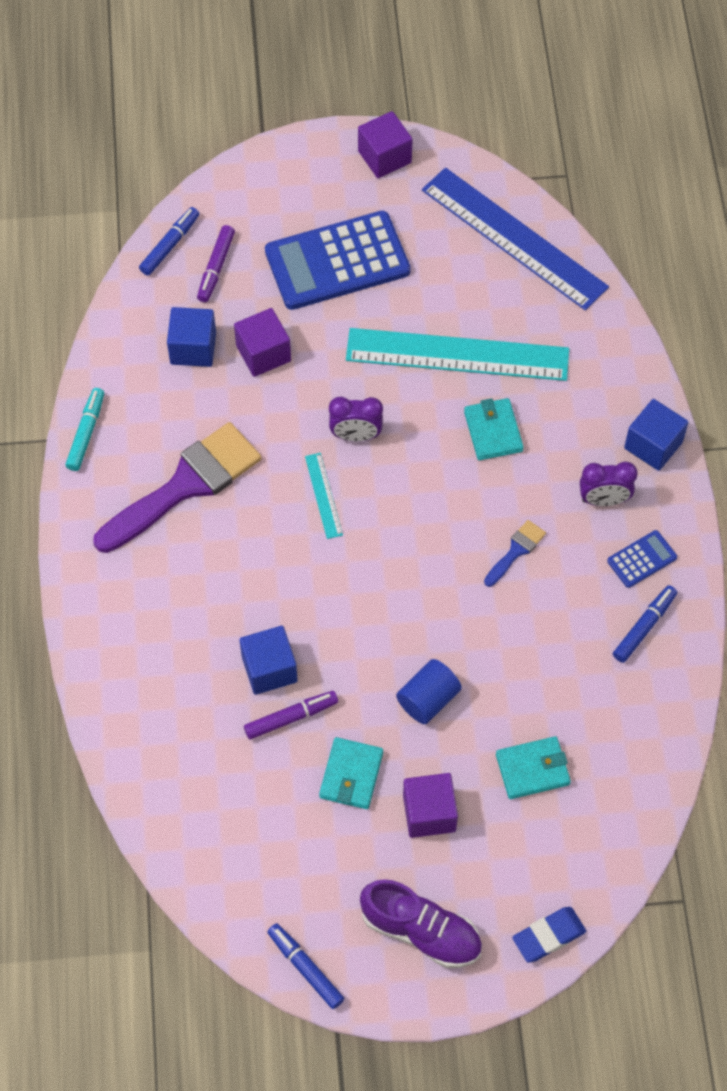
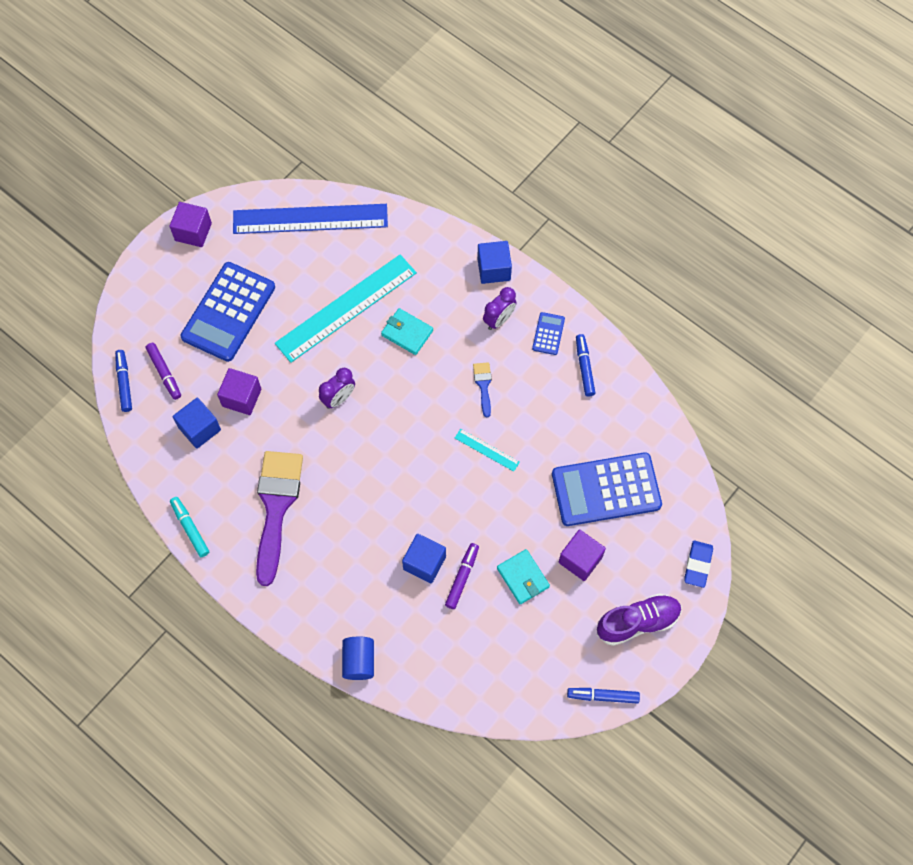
camera: 45 degrees left, 5 degrees up
(323, 495) = (355, 446): turquoise ruler -> turquoise ruler (486, 450)
(428, 699) = (520, 502): blue cylinder -> blue cylinder (359, 661)
(532, 769) = (606, 490): turquoise wallet -> blue calculator

